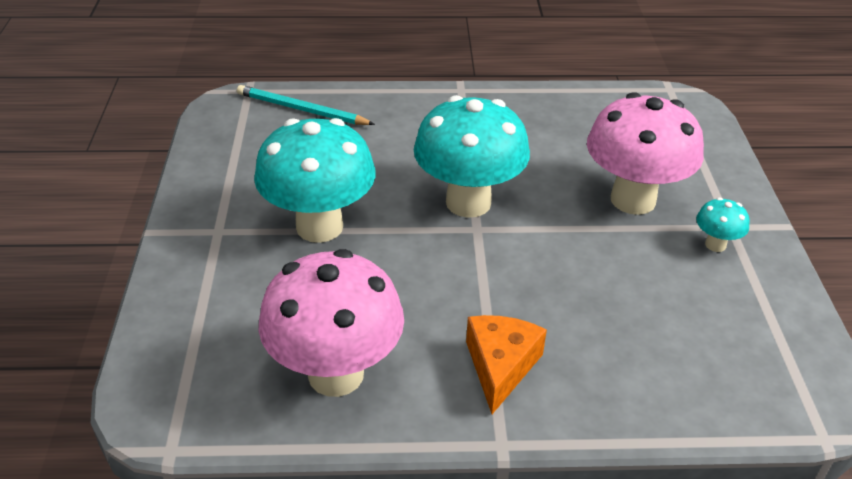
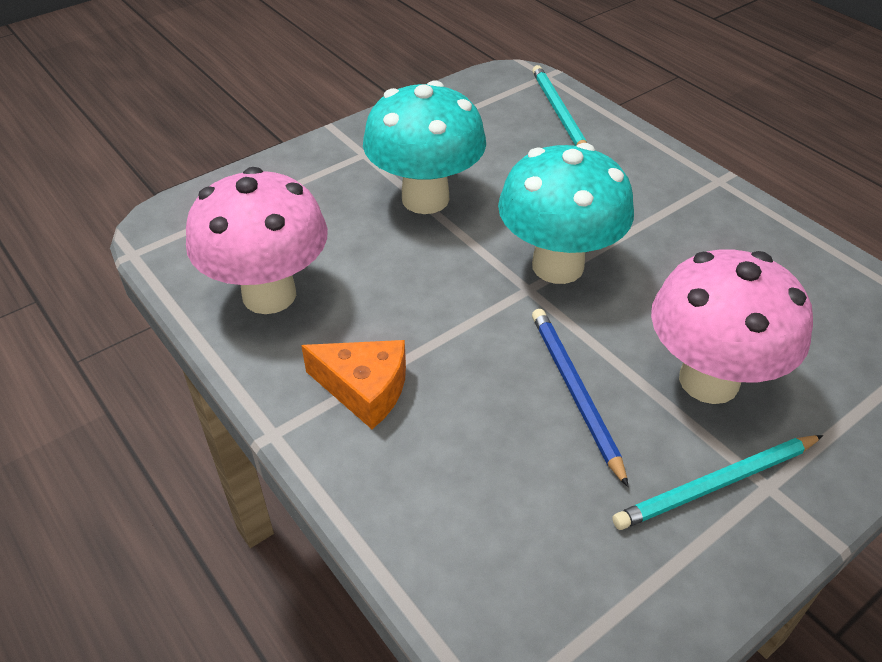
camera: 55 degrees right, 5 degrees up
(500, 366) = (364, 389): orange cheese -> orange cheese turned 45 degrees clockwise
(595, 261) = (575, 393): none -> blue pencil
(715, 245) = (717, 484): turquoise mushroom -> turquoise pencil

